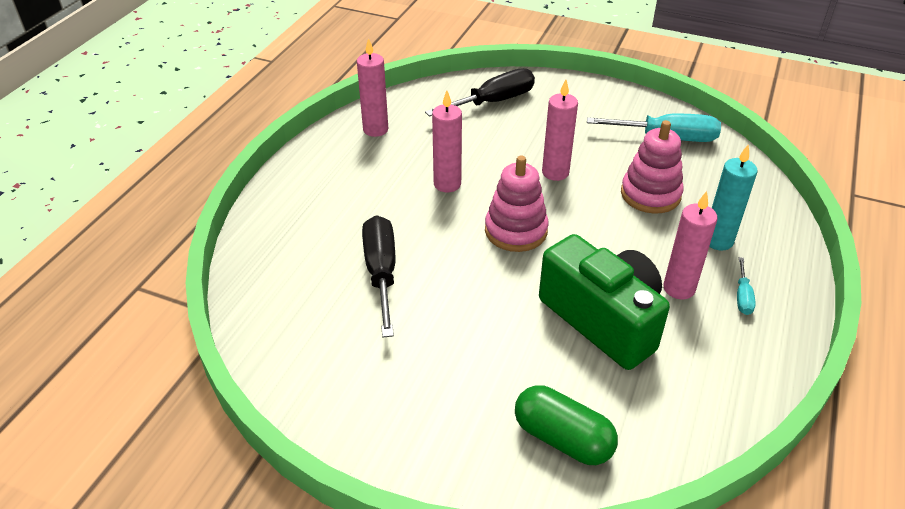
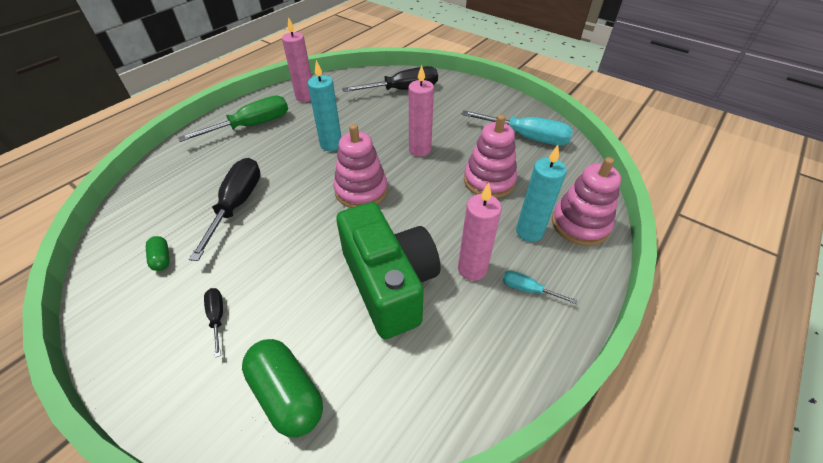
camera: 15 degrees right, 5 degrees up
(332, 177) = (252, 126): none -> green screwdriver
(336, 347) = (161, 259): none -> green capsule
(443, 389) = (217, 317): none -> black screwdriver
(447, 184) = (331, 145): pink candle -> turquoise candle
(742, 296) = (528, 289): turquoise screwdriver -> turquoise screwdriver turned 90 degrees clockwise
(764, 223) = (580, 224): none -> pink stacking toy

